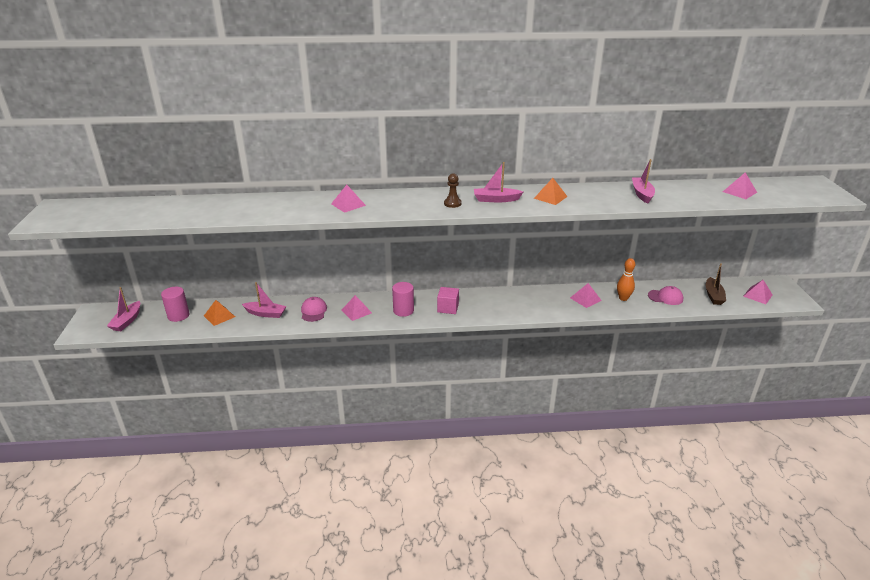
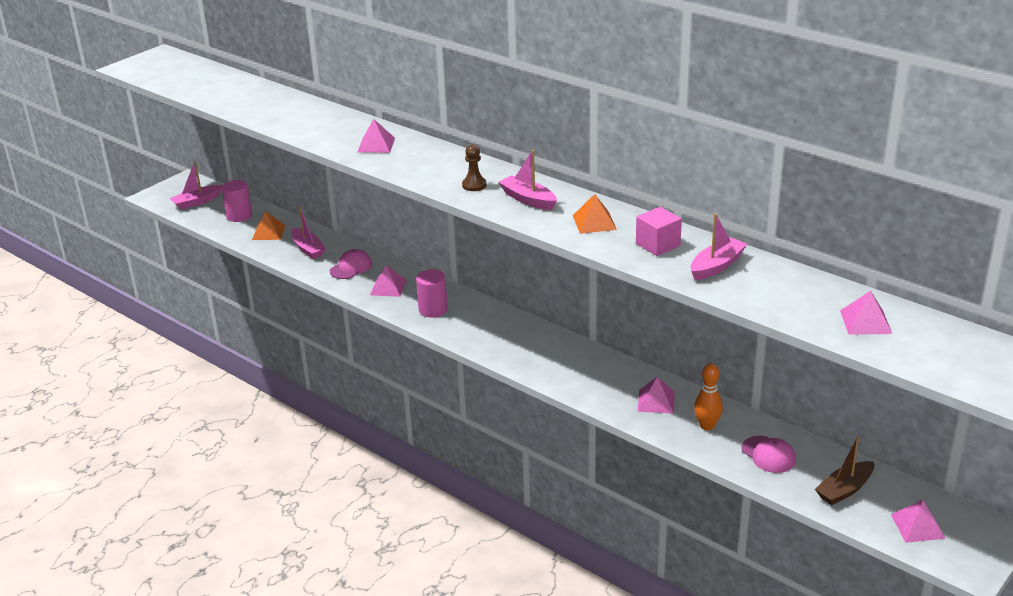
camera: 45 degrees right, 0 degrees up
(448, 308) = (481, 330): pink cube -> pink cube (658, 245)

